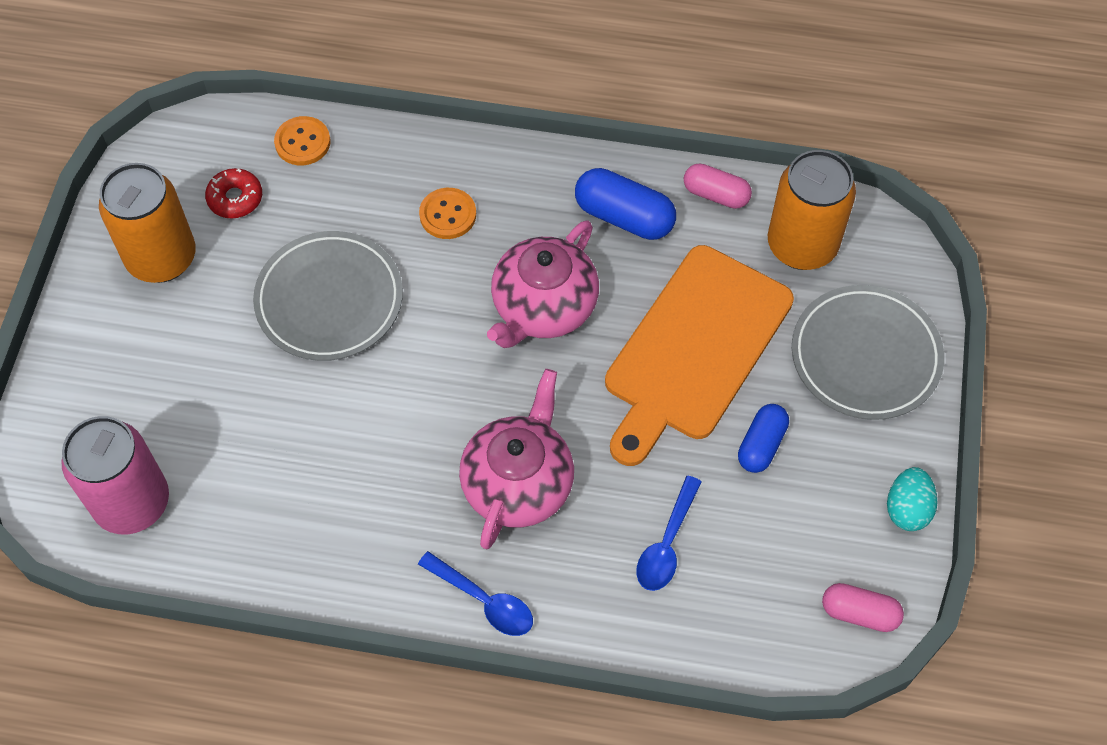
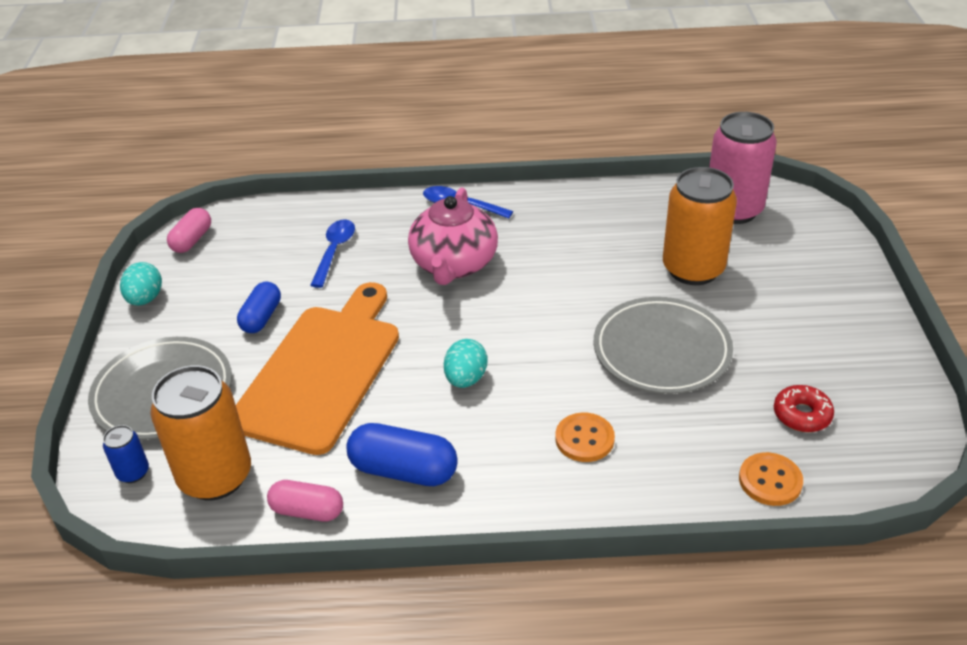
camera: 170 degrees right, 20 degrees down
(161, 258) = (832, 355): orange can -> orange can (693, 269)
(543, 307) = (466, 379): pink teapot -> turquoise egg
(859, 613) = (192, 240): pink capsule -> pink capsule turned 75 degrees counterclockwise
(882, 266) = (133, 472): none -> blue can

